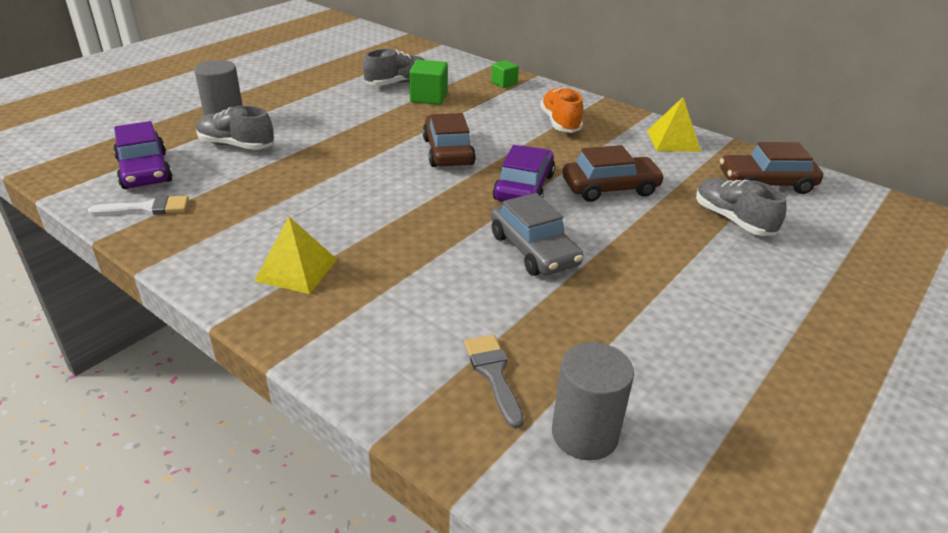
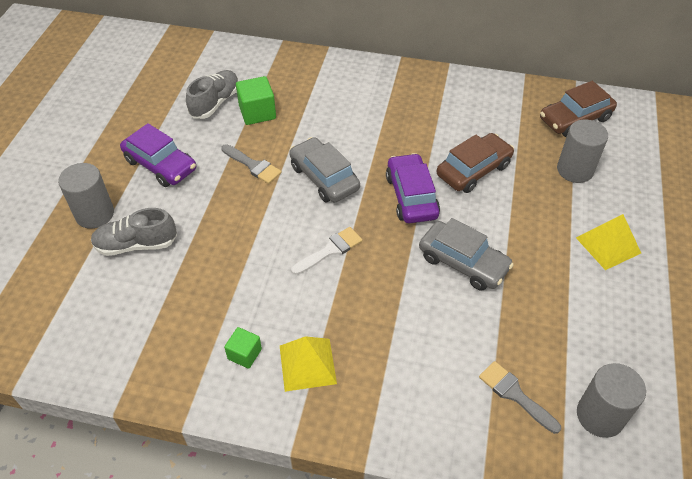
camera: 25 degrees left, 15 degrees up
(145, 171) = (80, 312): purple car -> purple car (160, 165)
(147, 208) = (125, 355): white brush -> white brush (330, 250)
(390, 127) = (253, 165): none -> grey brush
(448, 152) = (324, 178): brown car -> grey car
(504, 83) = (308, 68): green cube -> green cube (244, 354)
(560, 123) = (388, 105): orange shoe -> none
(673, 141) = (485, 94): yellow pyramid -> yellow pyramid (608, 245)
(733, 220) = (575, 170): grey shoe -> grey cylinder

